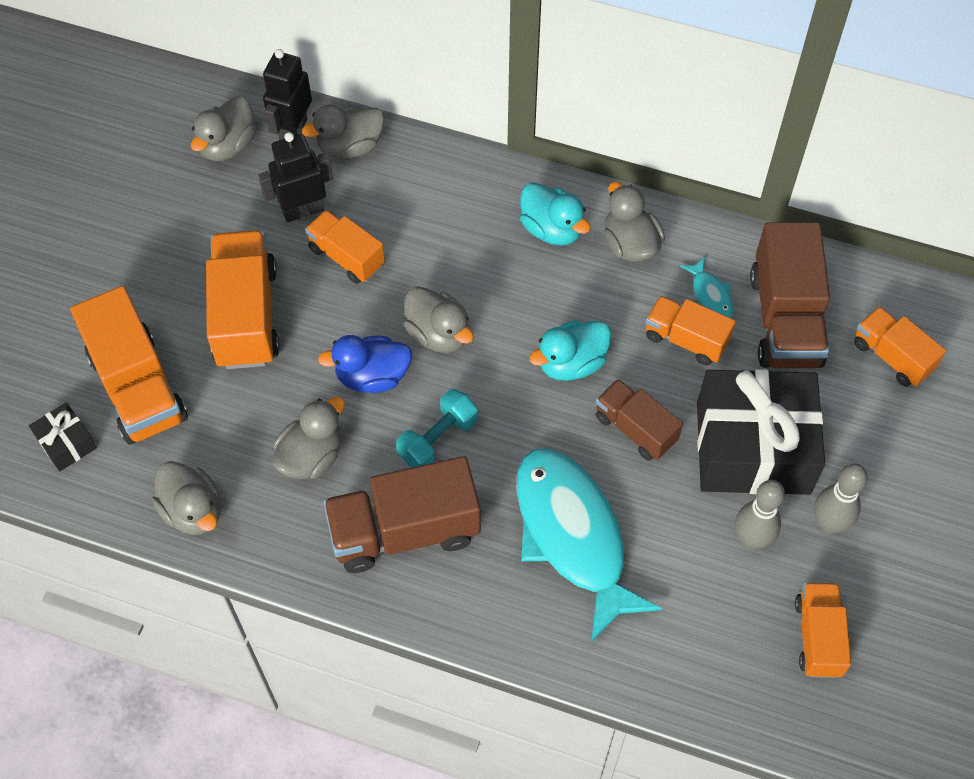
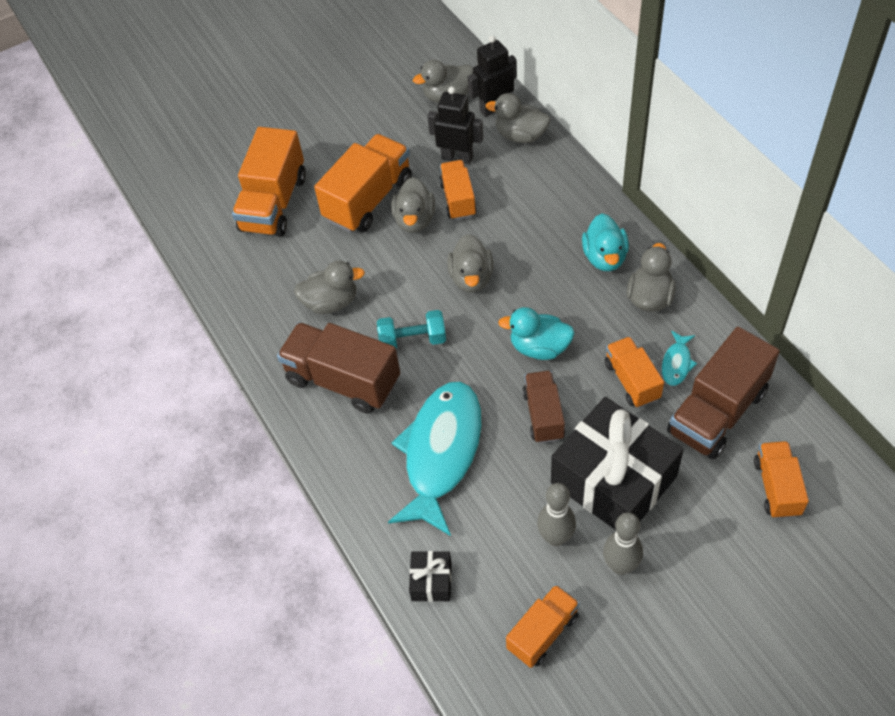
camera: 45 degrees right, 5 degrees down
(66, 443) = (210, 211): black gift -> black gift (431, 581)
(193, 511) = (239, 290): grey duck -> grey duck (414, 220)
(372, 376) = (408, 278): blue duck -> none

